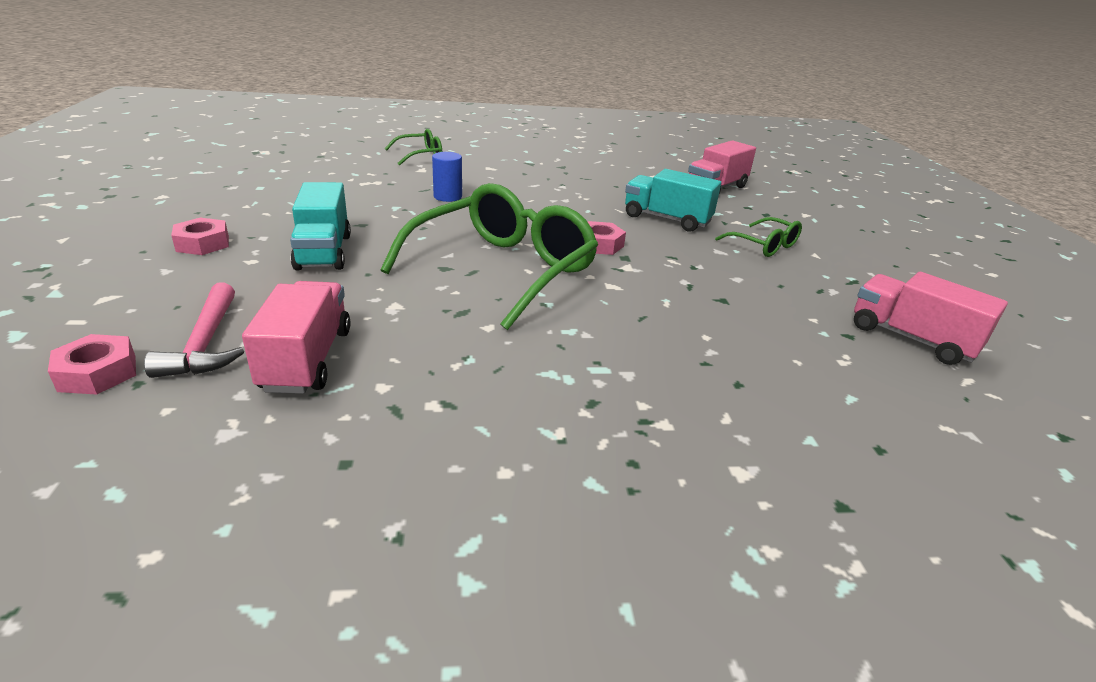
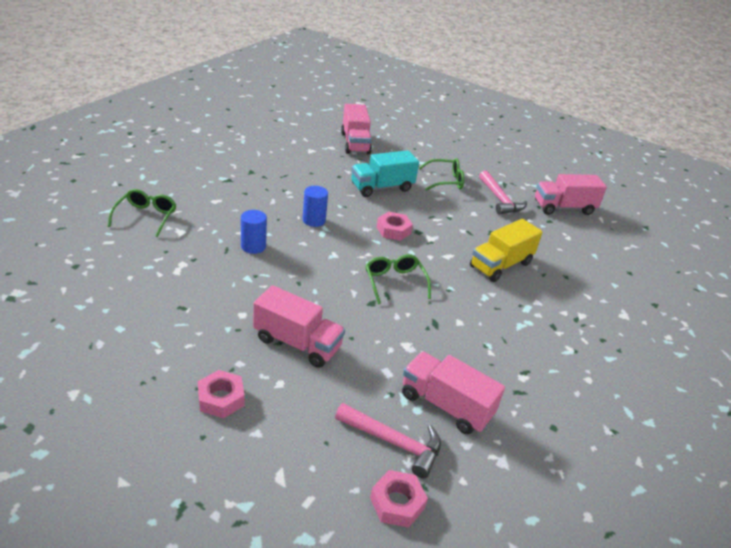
camera: 55 degrees left, 5 degrees up
(323, 252) = (297, 343): turquoise truck -> pink truck
(502, 270) = (395, 282): green glasses -> green glasses, size x0.48
(538, 207) = (314, 220): none -> blue cylinder
(661, 324) = (500, 265): none -> yellow truck
(809, 287) = (500, 199): none -> pink hammer

